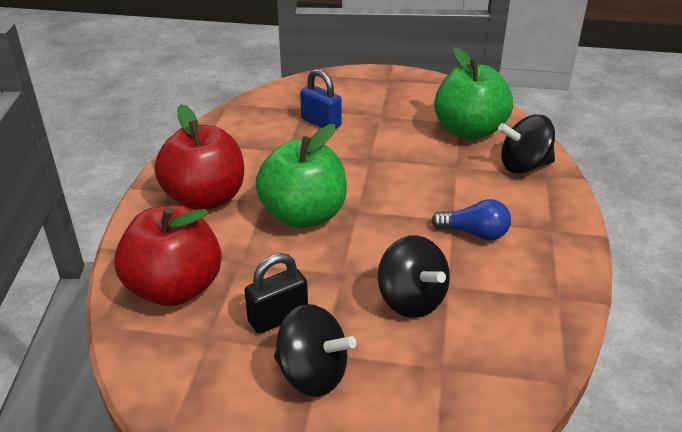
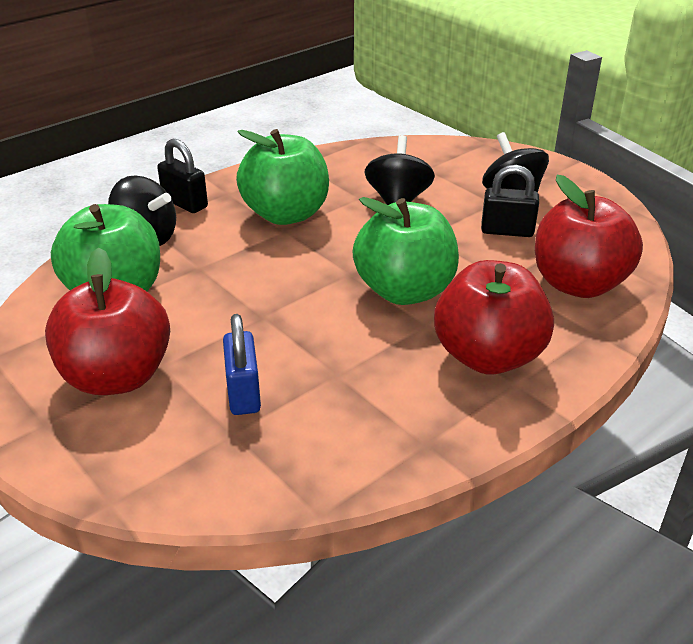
camera: 140 degrees left, 0 degrees up
(391, 103) = (117, 376): none -> red apple
(474, 233) = (286, 214): blue light bulb -> green apple
(558, 203) = (185, 203): none -> black padlock

